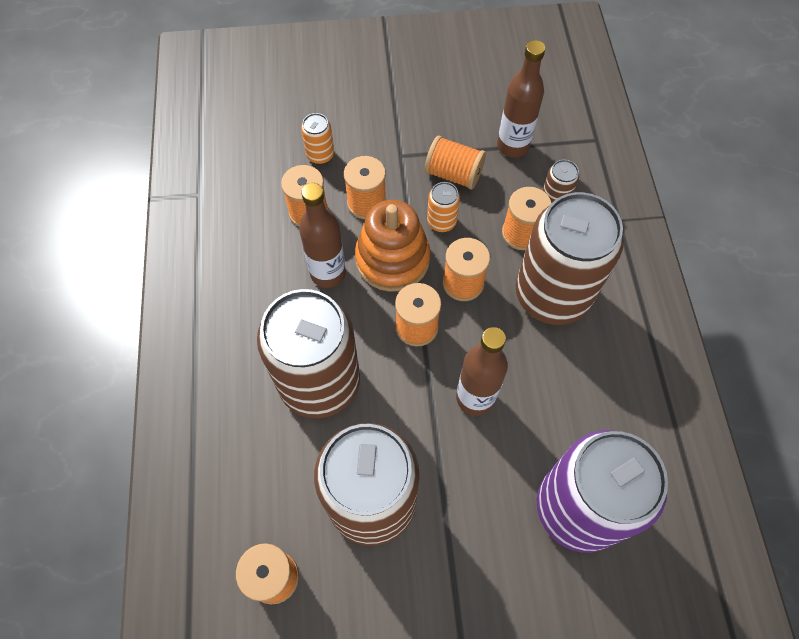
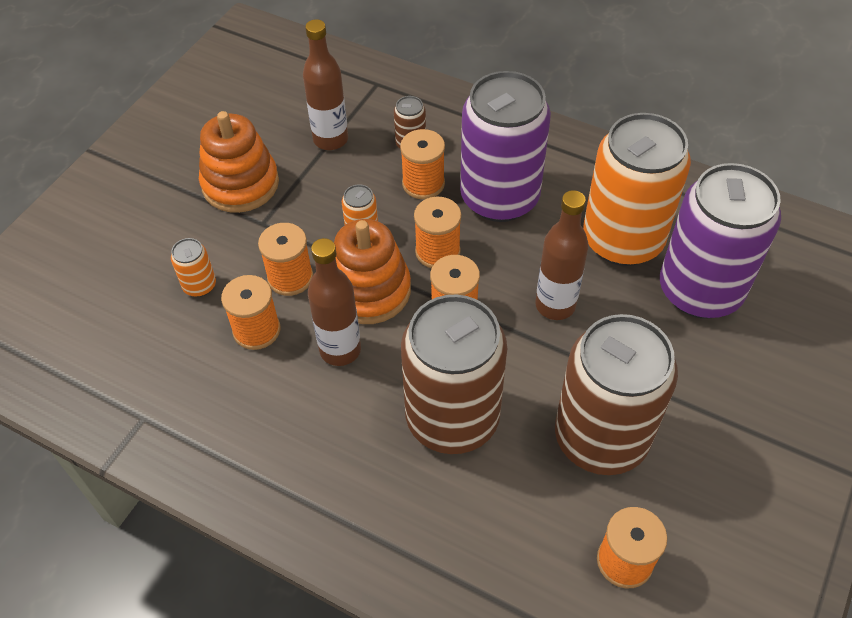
camera: 55 degrees left, 10 degrees down
(424, 119) = (240, 184): none -> orange stacking toy
(453, 174) = (320, 196): orange spool -> none
(552, 295) = (499, 198): brown can -> purple can
(583, 414) = (622, 240): none -> orange can

